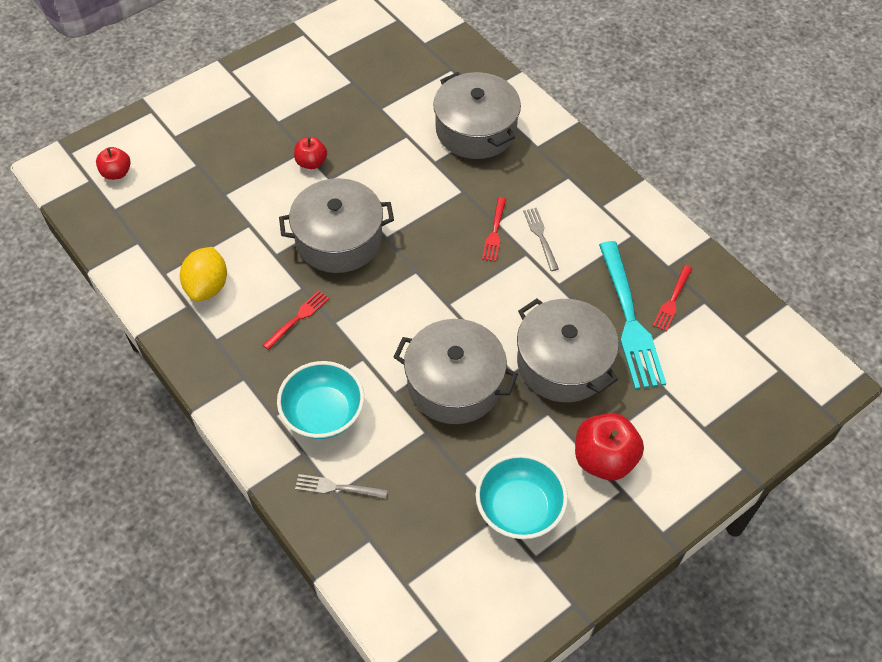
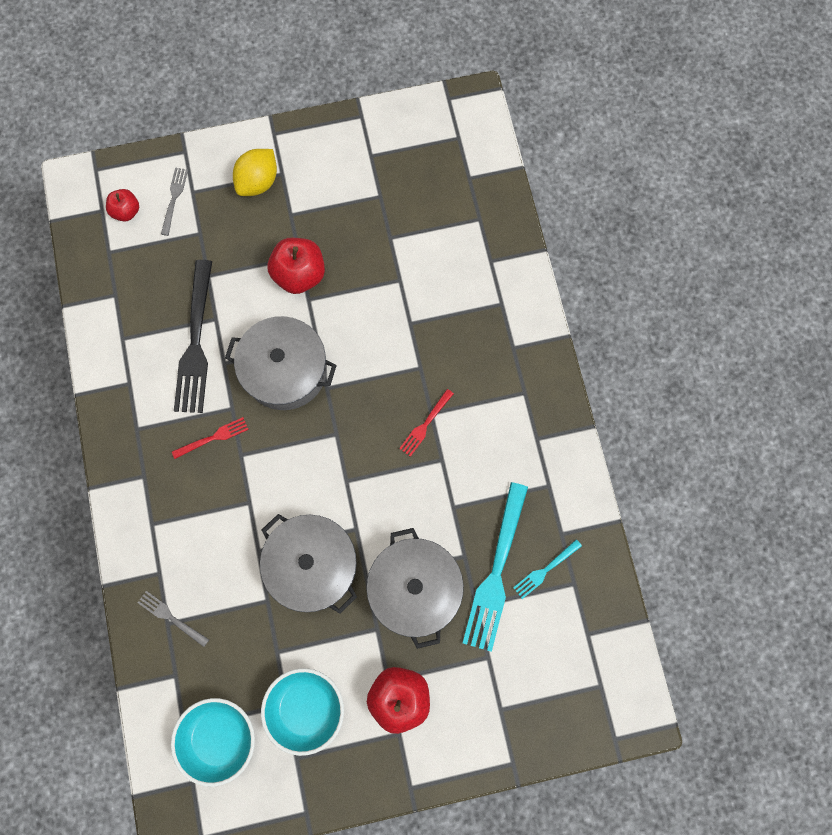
camera: 25 degrees right, 20 degrees up
(207, 286) = (152, 370): yellow lemon -> yellow lemon (258, 182)
(239, 249) = (195, 342): none -> black fork
(311, 163) = (299, 274): red apple -> red apple, size x1.71
(323, 414) = (191, 542): turquoise bowl -> turquoise bowl (219, 737)
(476, 130) = (466, 302): grey pot -> none
(540, 237) = (464, 448): grey fork -> grey fork (174, 198)
(672, 300) = (545, 570): red fork -> turquoise fork

